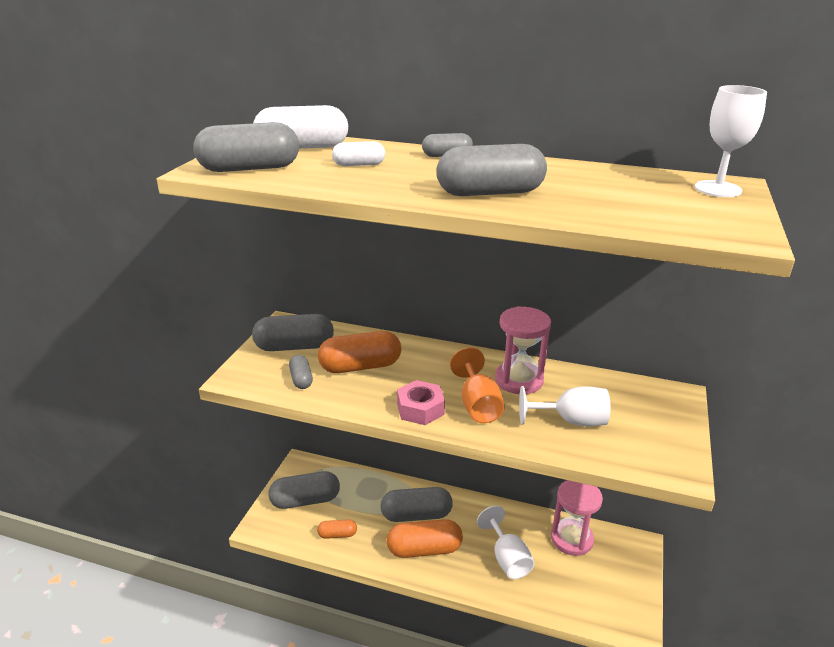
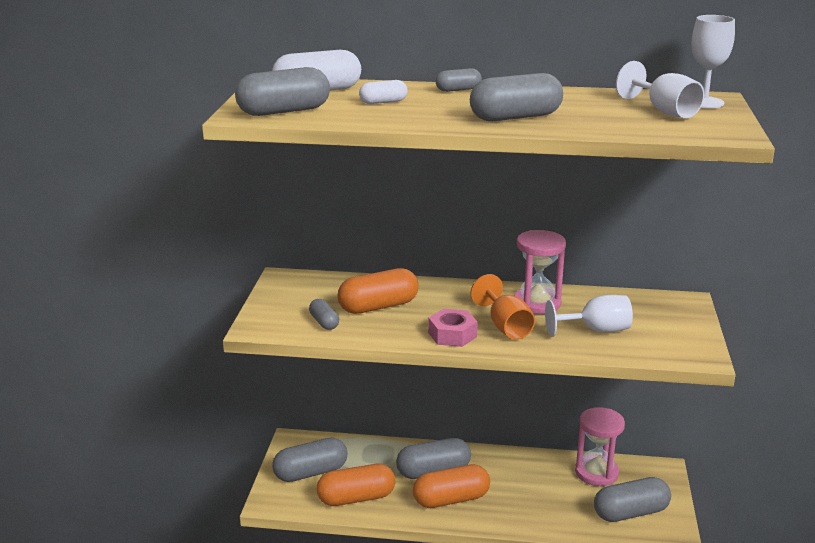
camera: 10 degrees left, 5 degrees down
(294, 347) = (303, 296): grey capsule -> grey capsule (630, 513)
(337, 534) = (356, 498): orange capsule -> orange capsule, size x1.88
(507, 558) = (537, 497): white goblet -> white goblet (664, 111)

